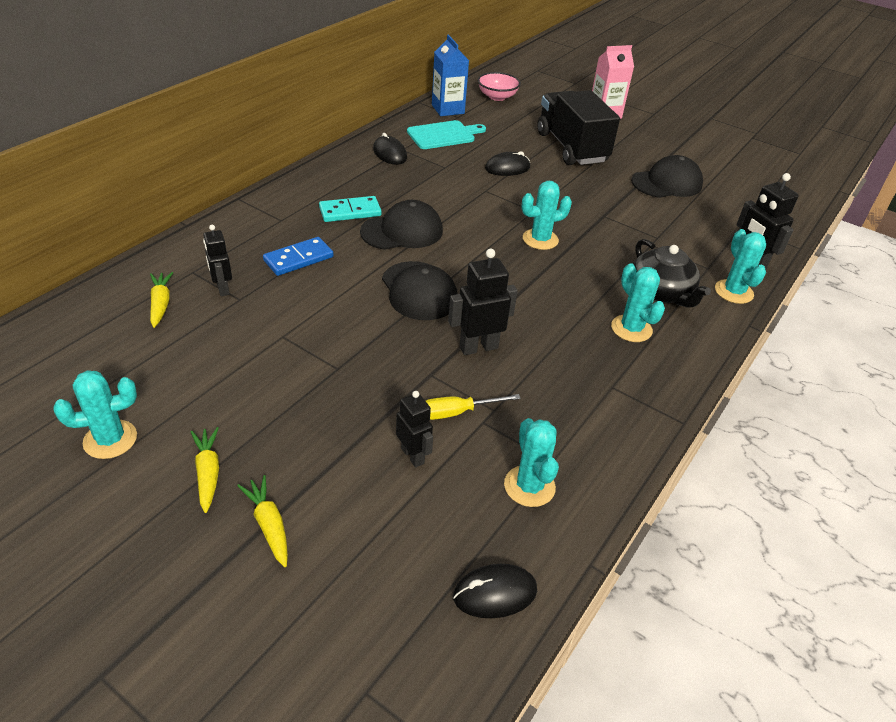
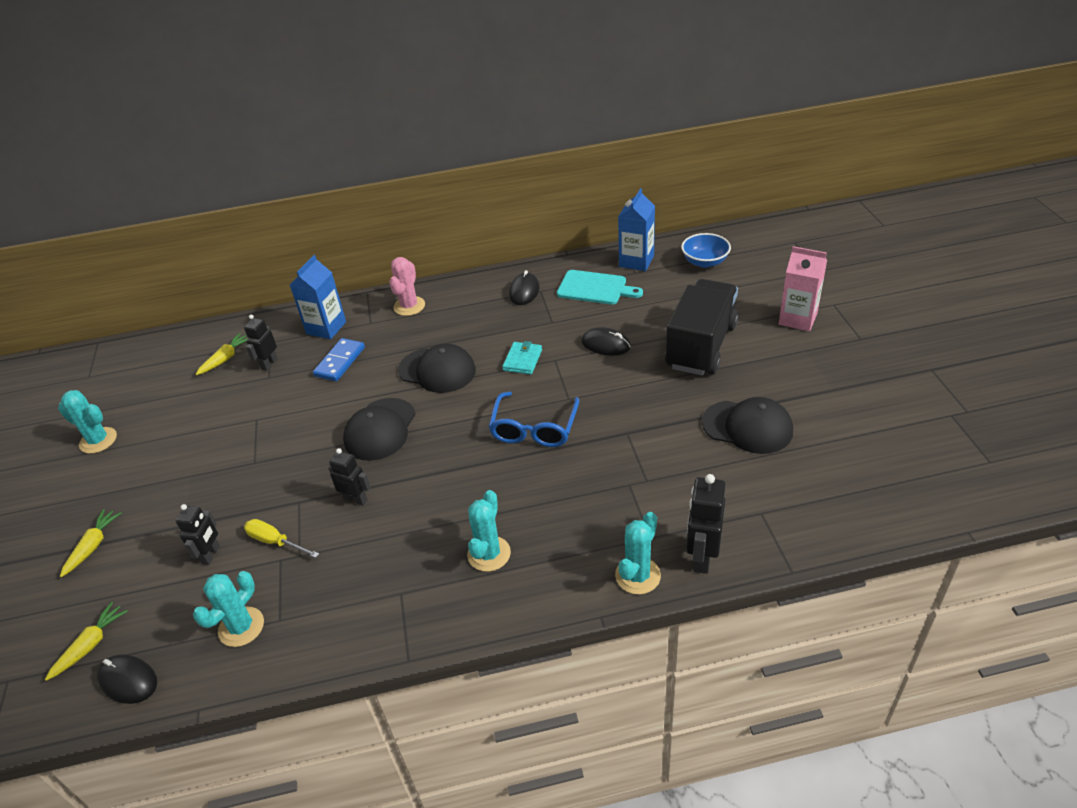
camera: 50 degrees right, 0 degrees up
(208, 473) = (109, 492): yellow carrot -> yellow carrot (90, 645)
(240, 239) = (326, 328): none -> blue carton
(298, 259) = (340, 362): blue domino -> blue domino turned 75 degrees counterclockwise
(300, 195) = (409, 306): none -> pink cactus
(350, 212) = (424, 336): turquoise domino -> none
(461, 199) = (522, 360): none -> turquoise wallet
(478, 347) = (356, 499): black robot -> black robot, size x0.67
(497, 97) = (704, 262): pink bowl -> blue bowl
(540, 239) = (534, 429): turquoise cactus -> blue glasses
(661, 292) = (566, 536): black teapot -> none

